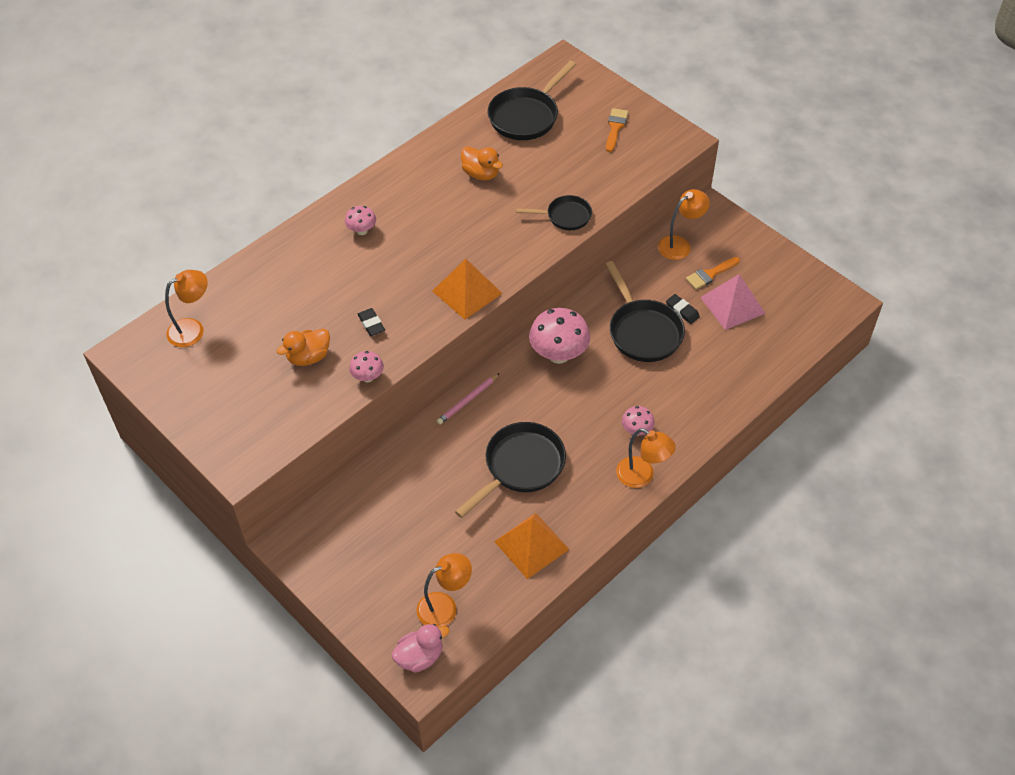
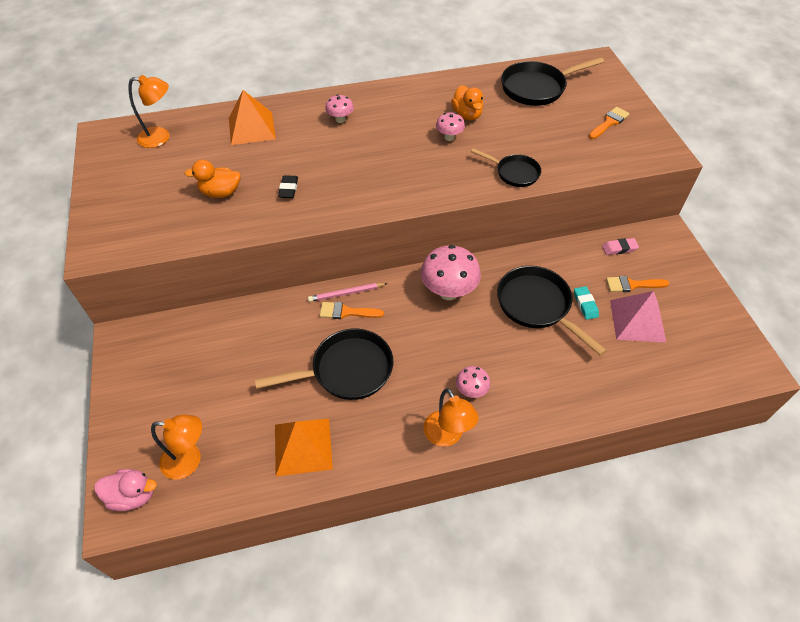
camera: 30 degrees right, 0 degrees up
(368, 377) = (250, 228): pink mushroom -> pink mushroom (449, 137)
(467, 292) = (384, 197): orange pyramid -> orange pyramid (252, 128)
(481, 417) = (346, 312): none -> orange brush
(643, 331) = (537, 306): black pan -> black pan turned 135 degrees clockwise
(680, 244) = (619, 248): orange lamp -> pink eraser
(682, 311) = (585, 304): black eraser -> turquoise eraser

